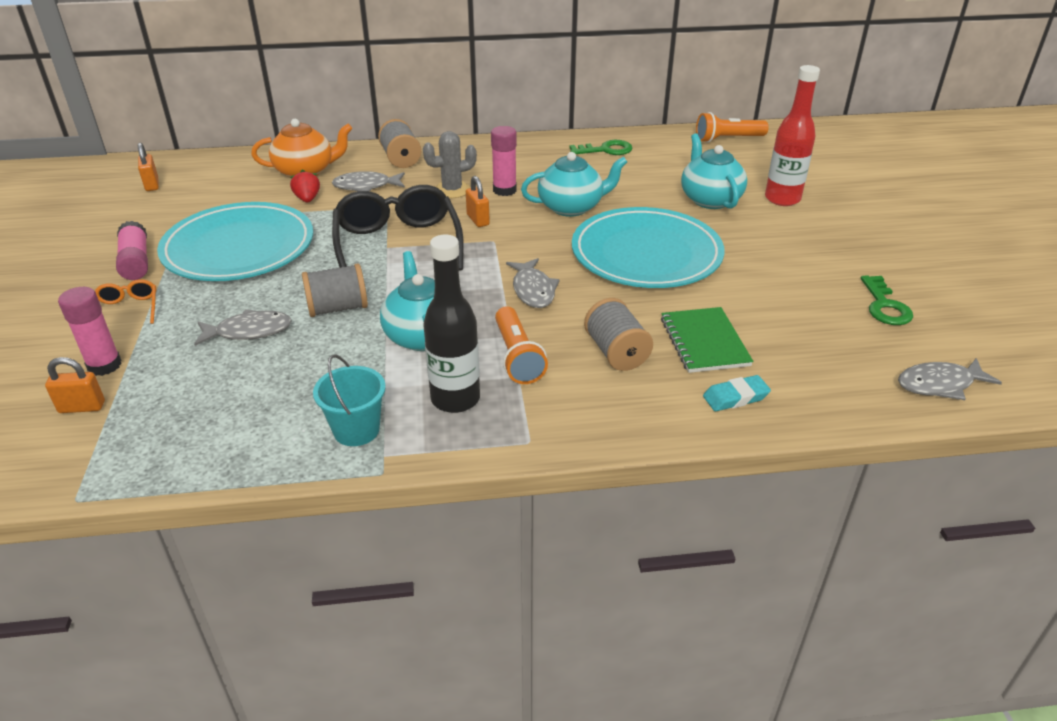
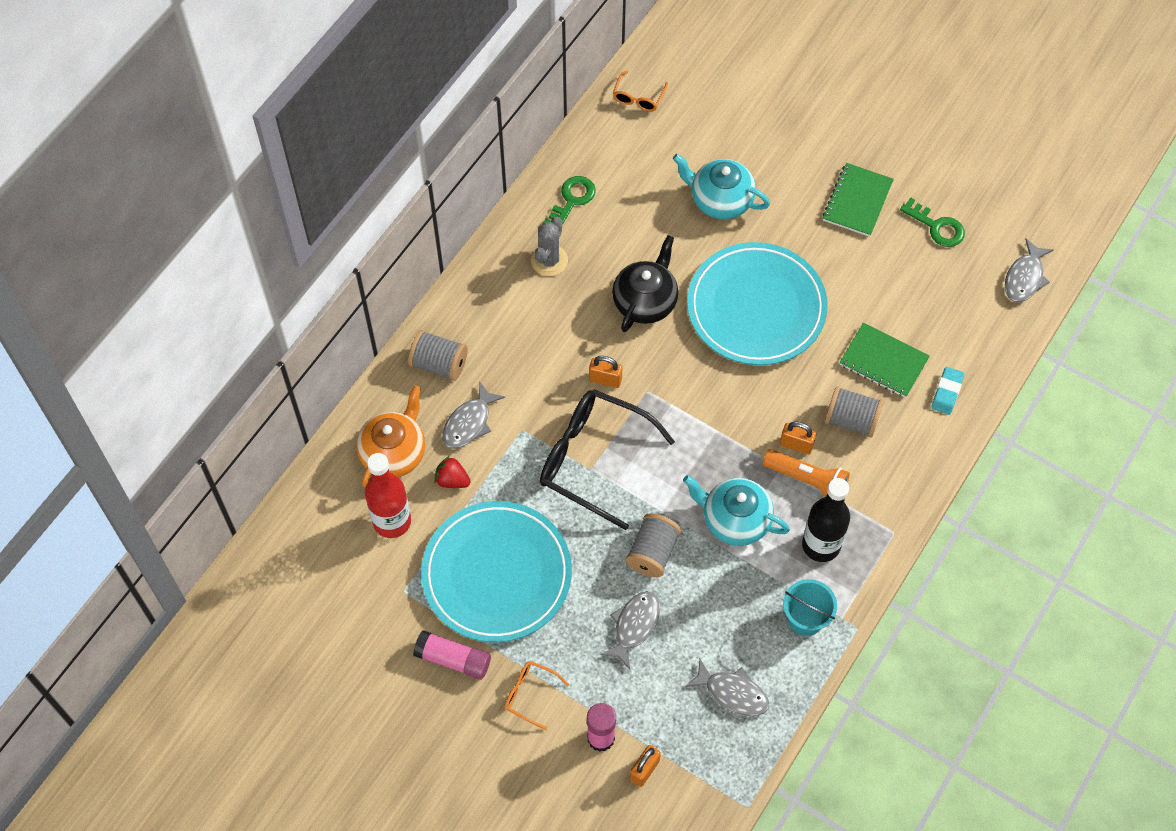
camera: 50 degrees left, 25 degrees up
(152, 185) = (304, 589): orange padlock -> orange padlock (796, 445)
(452, 190) = (537, 364): grey cactus -> grey cactus (549, 260)
(504, 190) = (573, 327): pink glue stick -> none
(533, 290) = (738, 414): grey fish -> grey fish (732, 693)
(571, 207) = (645, 301): turquoise teapot -> black teapot
(727, 139) = (638, 97): orange flashlight -> orange glasses
(782, 199) = (763, 153): red bottle -> red bottle (392, 521)
(826, 256) = (857, 201): none -> green notebook

